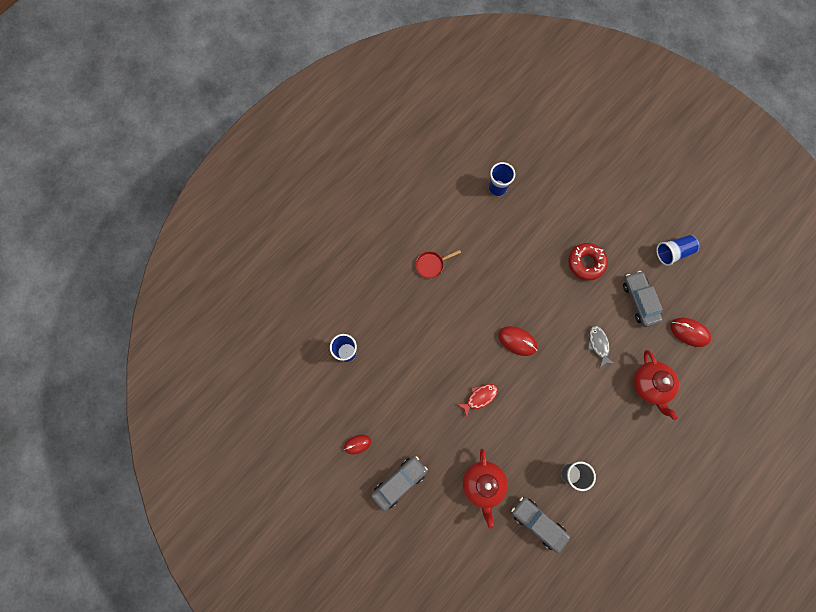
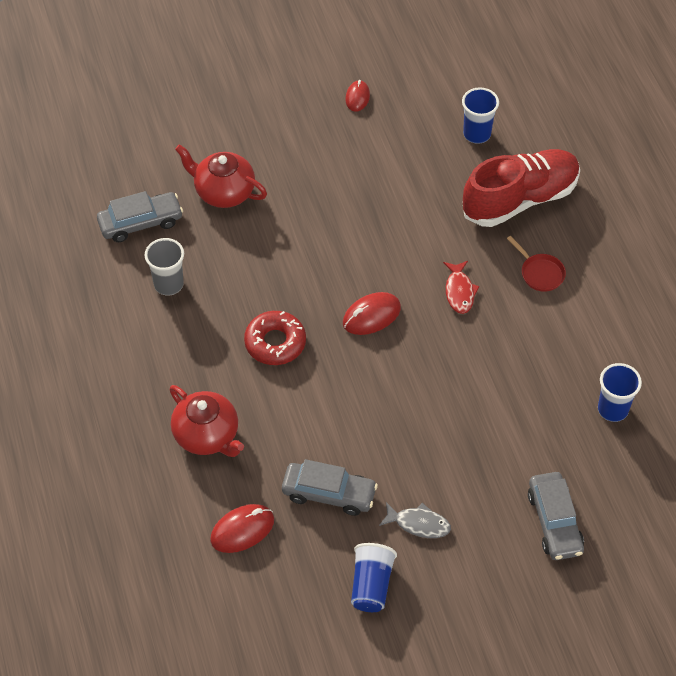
camera: 120 degrees right, 20 degrees down
(384, 301) = (520, 199): none -> red shoe
(399, 482) = (286, 116): grey car -> grey car (554, 522)
(431, 265) = (540, 273): red pan -> red pan turned 135 degrees clockwise
(479, 397) = (327, 239): red fish -> red fish (459, 292)
(586, 263) = (427, 458): red donut -> red donut (275, 343)
(598, 344) = (303, 406): grey fish -> grey fish (418, 524)
(650, 385) = (207, 435): red teapot -> red teapot turned 150 degrees counterclockwise

